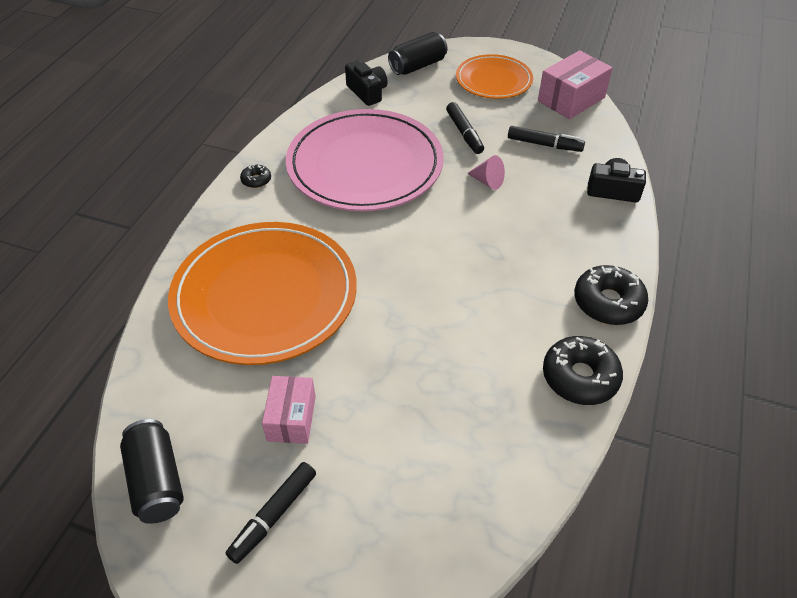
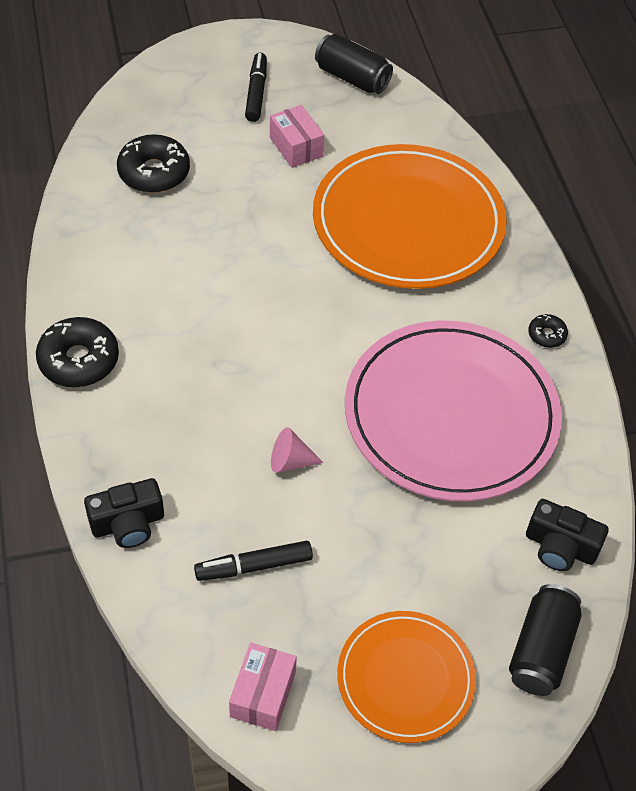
camera: 145 degrees right, 5 degrees up
(464, 133) = (372, 532): black marker -> none
(571, 99) = (263, 694): pink box -> pink box, size x0.66
(580, 377) = (78, 274): black donut -> black donut (154, 172)

